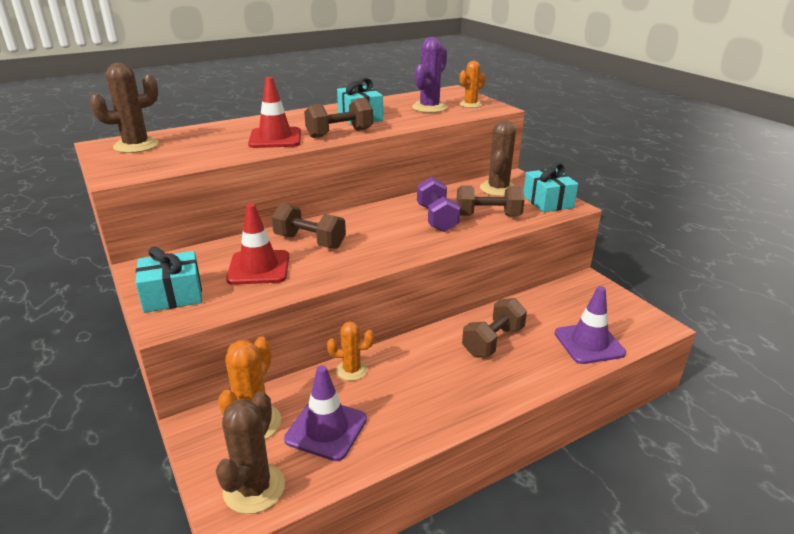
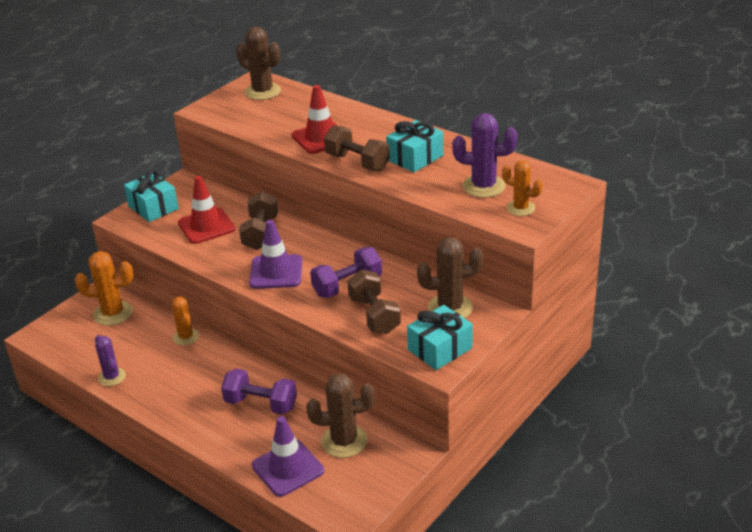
camera: 70 degrees right, 5 degrees up
(254, 488) = (58, 336): brown cactus -> brown cactus (344, 441)
(326, 429) = (118, 346): purple traffic cone -> purple traffic cone (276, 272)
(383, 444) = (112, 377): none -> purple cactus
(493, 341) = (261, 404): brown dumbbell -> purple dumbbell

